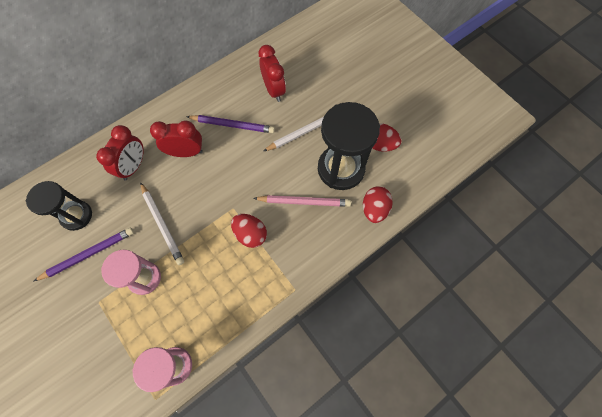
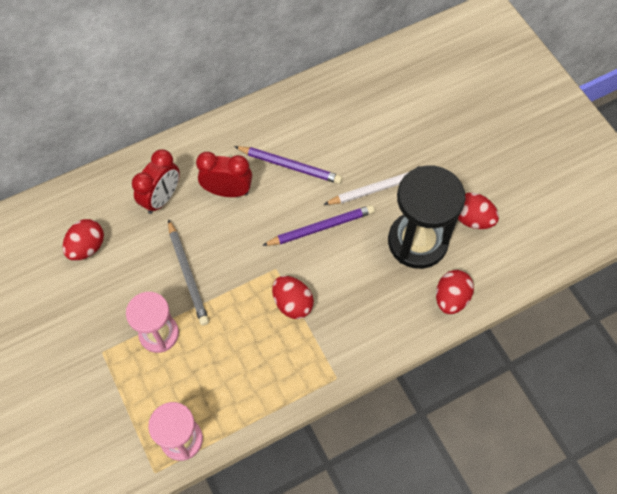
camera: 10 degrees right, 5 degrees down
(76, 216) = (87, 247): black hourglass -> red egg
(88, 254) = (96, 295): purple pencil -> purple pencil (321, 227)
(162, 224) = (188, 274): white pencil -> grey pencil
(274, 90) = (348, 129): red clock -> none
(304, 202) = (365, 275): pink pencil -> none

